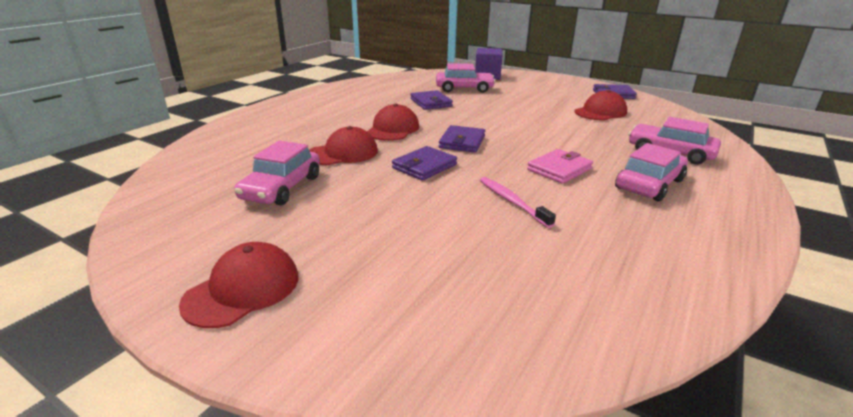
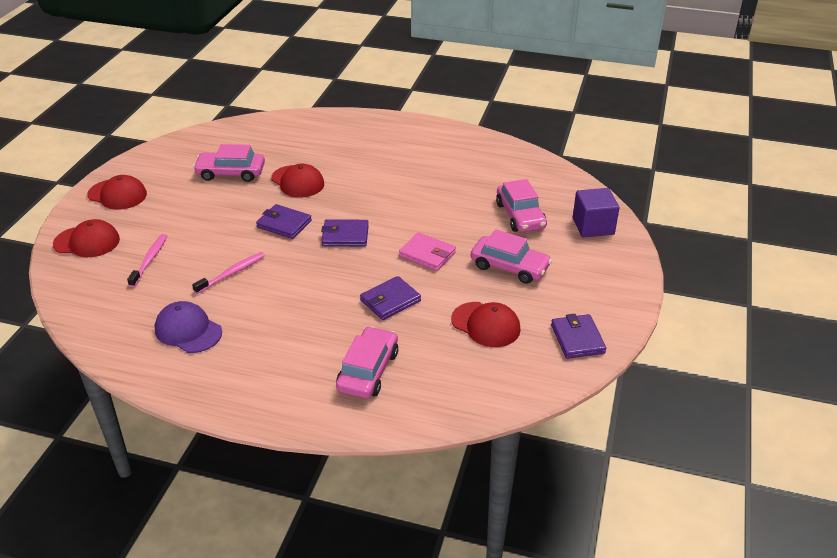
camera: 75 degrees right, 10 degrees up
(393, 129) = (362, 194): red cap -> red cap (87, 242)
(431, 103) = (452, 201): purple wallet -> purple wallet (390, 300)
(463, 261) = (150, 260): none -> pink toothbrush
(559, 169) = (300, 295): pink wallet -> pink wallet (427, 254)
(629, 237) = (188, 330): none -> purple cap
(649, 184) = (282, 349): pink car -> pink car (509, 267)

